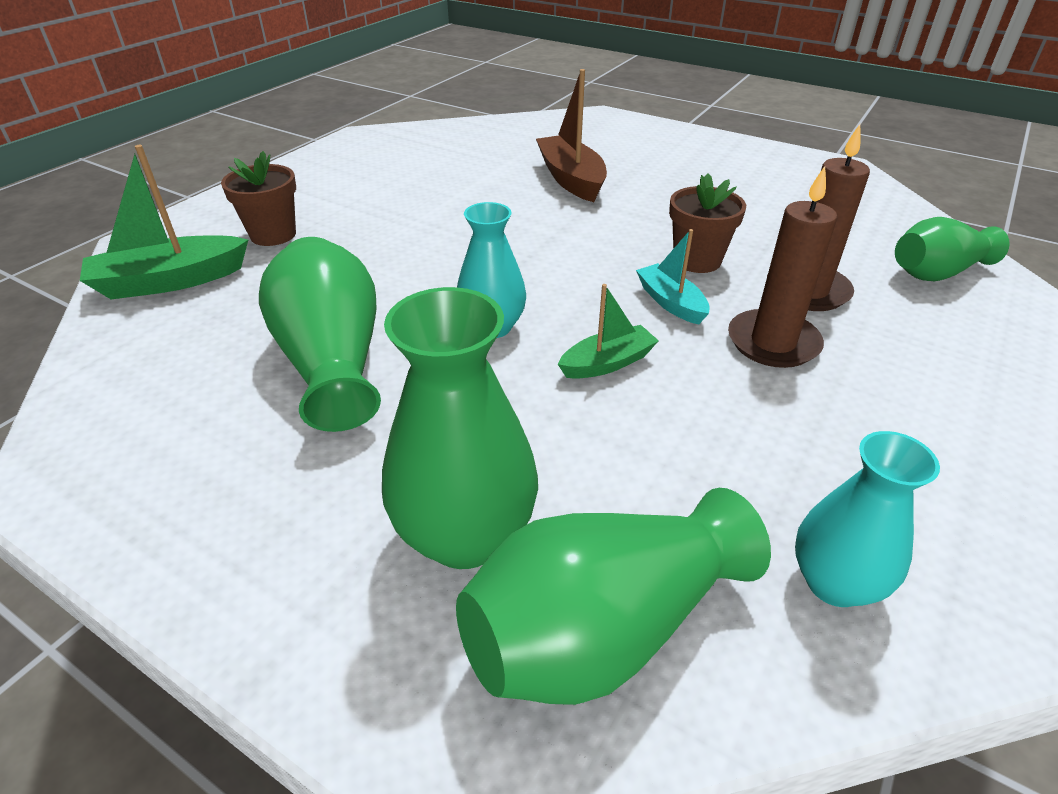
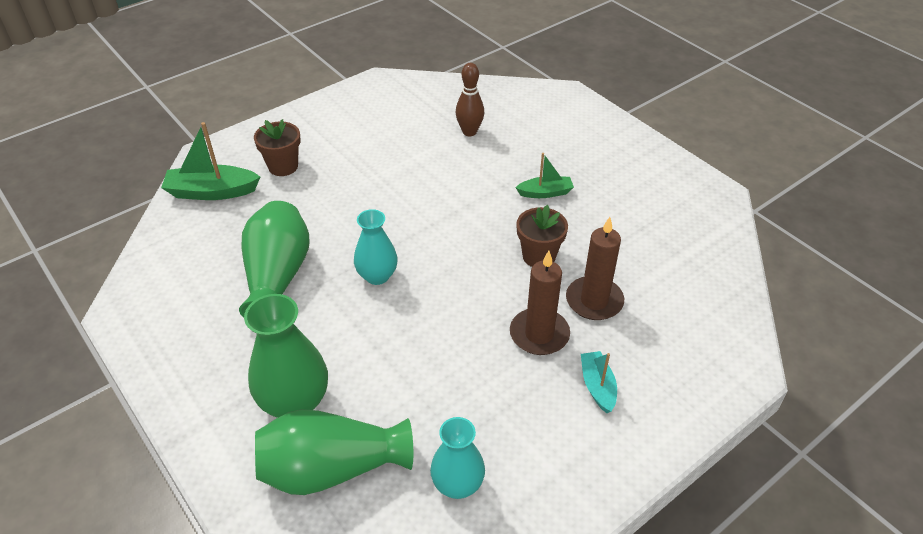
camera: 20 degrees right, 5 degrees up
(511, 162) = (469, 132): none -> brown bowling pin
(571, 179) = (501, 159): brown boat -> none
(607, 363) = (428, 321): green boat -> green boat (545, 193)
(671, 302) = (497, 286): turquoise boat -> turquoise boat (597, 386)
(936, 273) = (699, 310): green vase -> none

